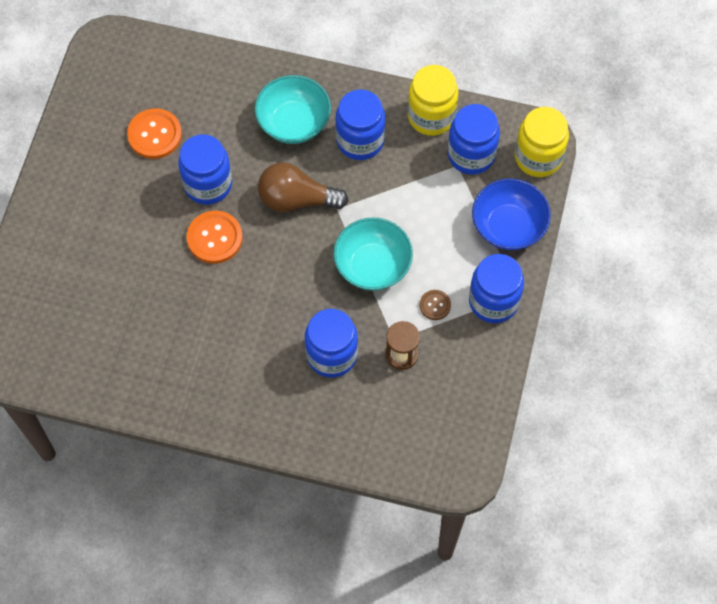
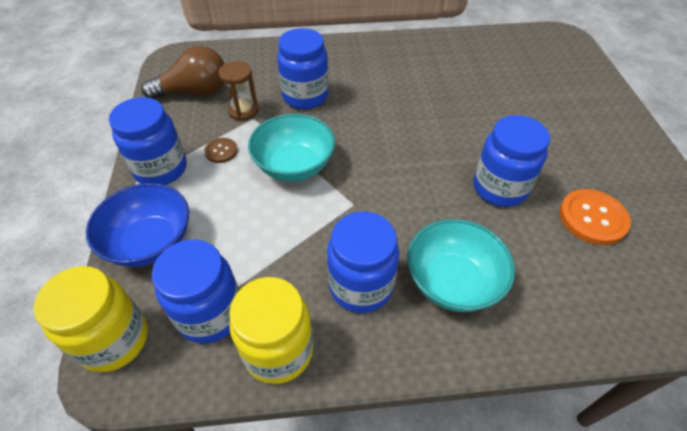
camera: 160 degrees right, 15 degrees down
(214, 238) = (458, 146): orange button -> none
(296, 199) = (401, 201): brown light bulb -> brown light bulb (194, 91)

